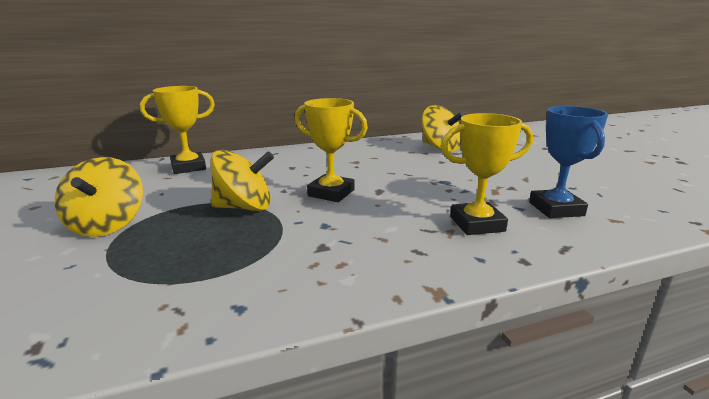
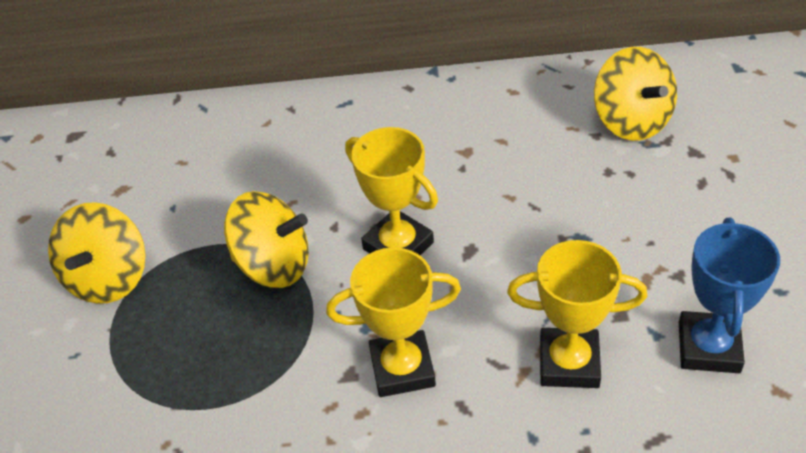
camera: 20 degrees right, 25 degrees up
(188, 167) = (213, 135): yellow trophy -> yellow trophy (402, 368)

